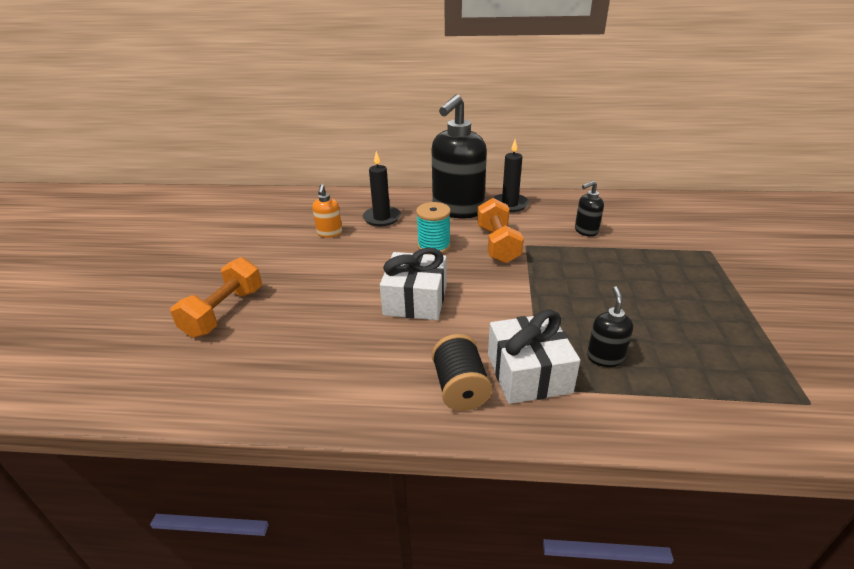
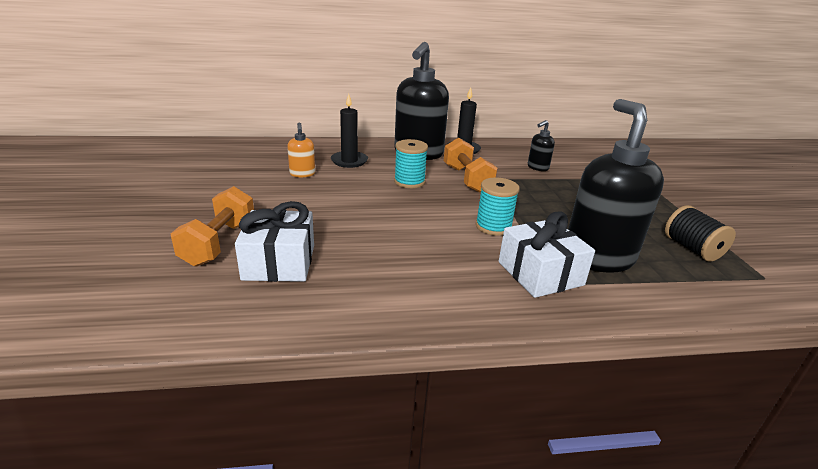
camera: 15 degrees left, 5 degrees down
(415, 300) = (412, 224): white gift -> white gift (279, 262)
(460, 388) = (485, 289): black spool -> black spool (692, 249)
(501, 308) = (493, 226): none -> turquoise spool
(605, 357) = (597, 257): black soap dispenser -> black soap dispenser, size x2.24

